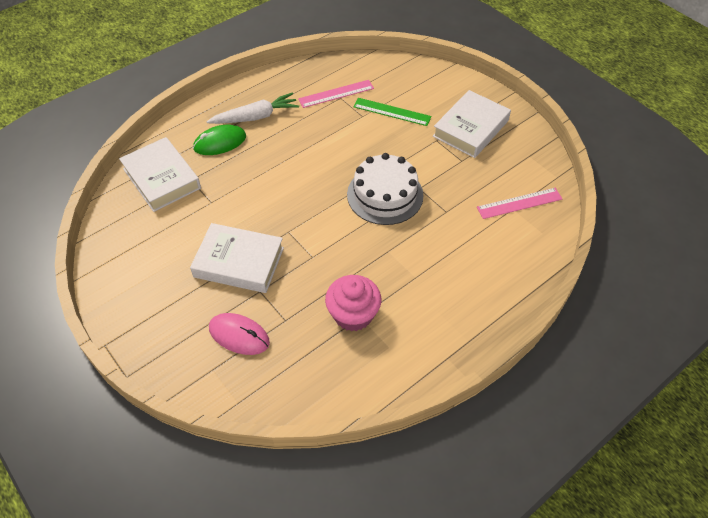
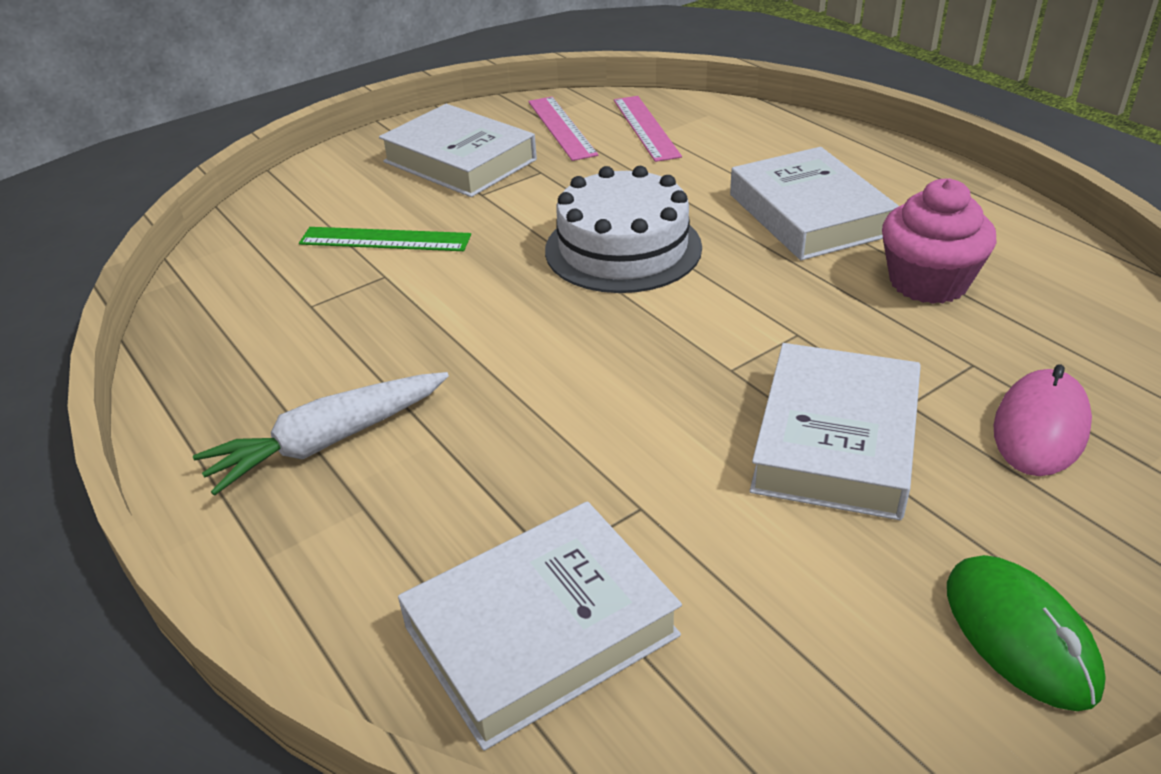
camera: 85 degrees left, 15 degrees down
(220, 142) = (412, 507): green mouse -> green mouse (1020, 635)
(255, 117) = (328, 442): white carrot -> white carrot turned 105 degrees counterclockwise
(336, 94) = (295, 311): pink ruler -> pink ruler (561, 127)
(392, 112) = (385, 240): green ruler -> green ruler turned 75 degrees clockwise
(420, 272) = (809, 214): none -> white book

